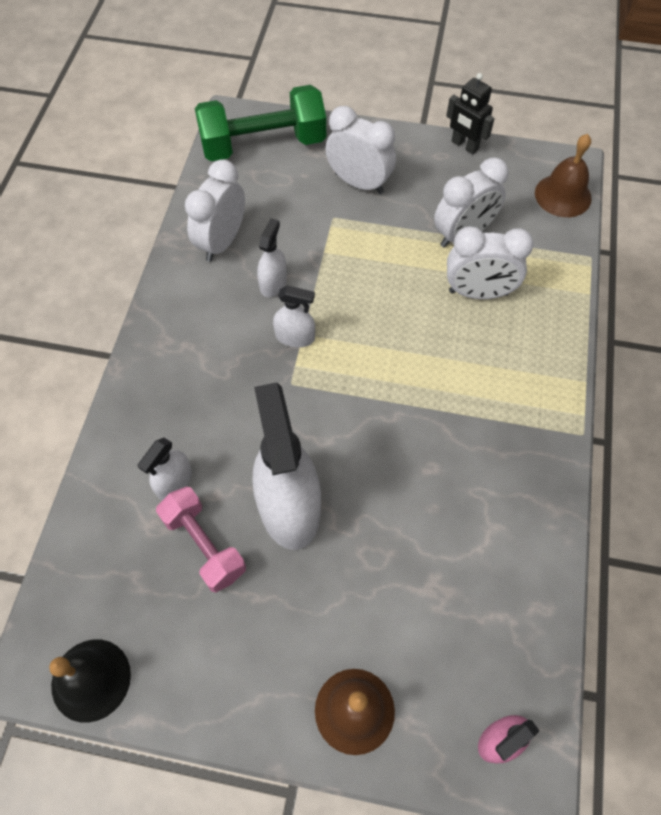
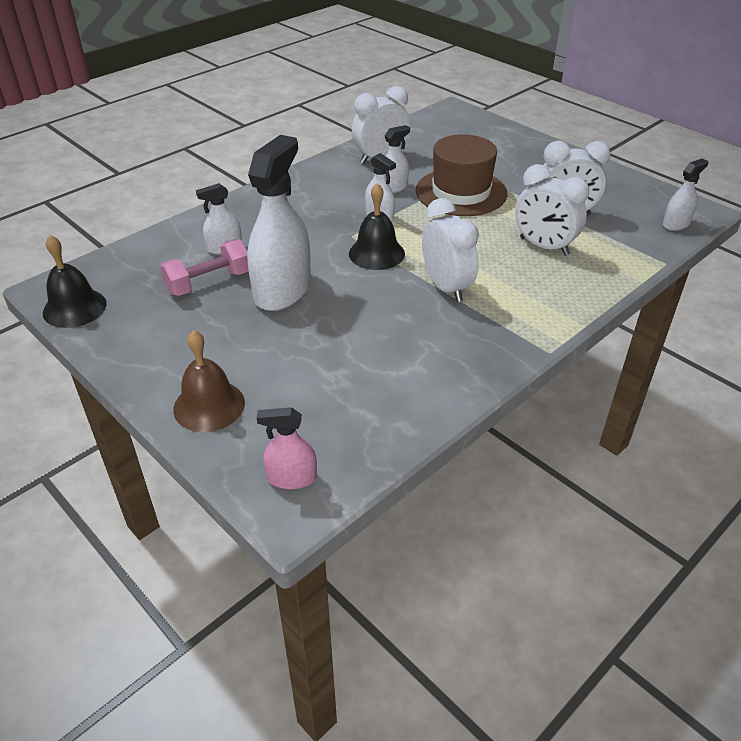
camera: 35 degrees right, 20 degrees down
(204, 545) = (209, 282): pink dumbbell -> pink dumbbell turned 60 degrees clockwise
(263, 145) = (460, 126): green dumbbell -> none
(336, 395) = (376, 253): none -> black bell
(345, 253) = (461, 192): none -> brown hat
(359, 183) = (510, 164): white clock -> white clock (446, 287)
(464, 146) = (616, 173): black robot -> none
(563, 195) = (676, 224): brown bell -> white spray bottle

